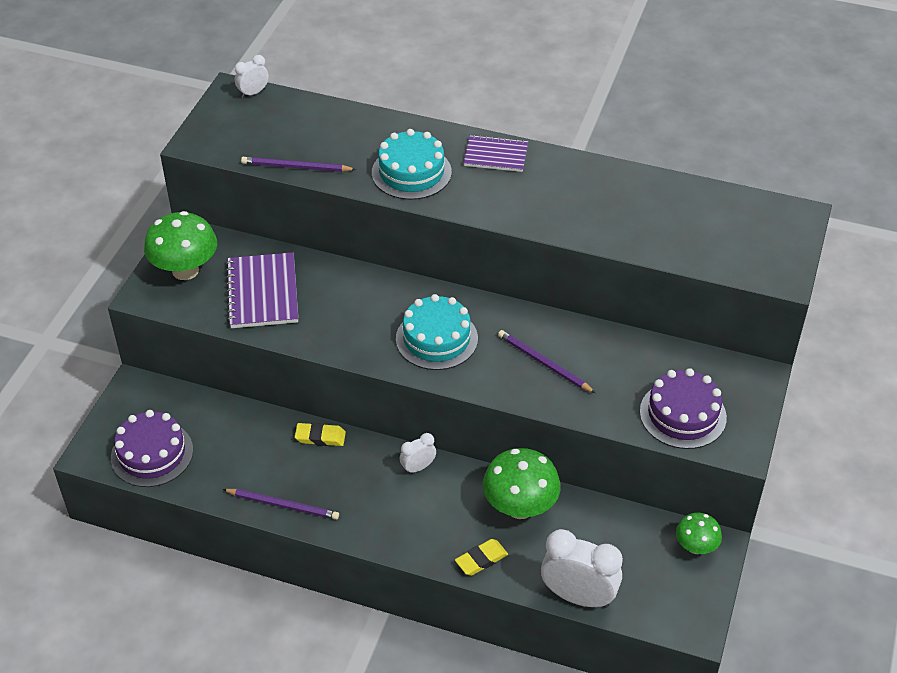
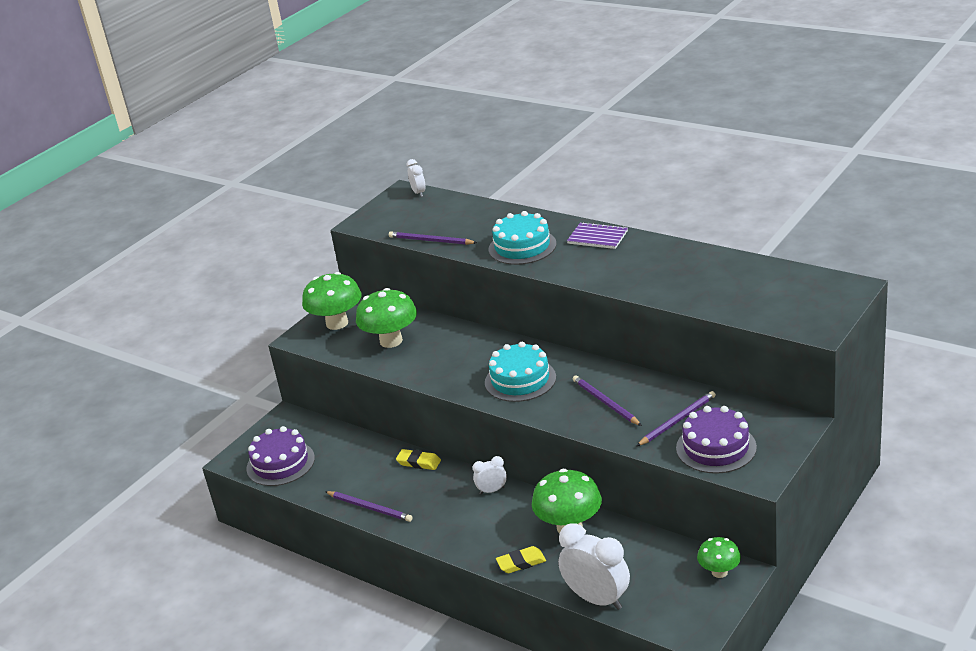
camera: 20 degrees right, 15 degrees down
(253, 93) = (418, 193): white clock -> white clock turned 90 degrees clockwise
(262, 292) = (391, 341): purple notebook -> green mushroom
(630, 381) = (677, 420): none -> purple pencil

